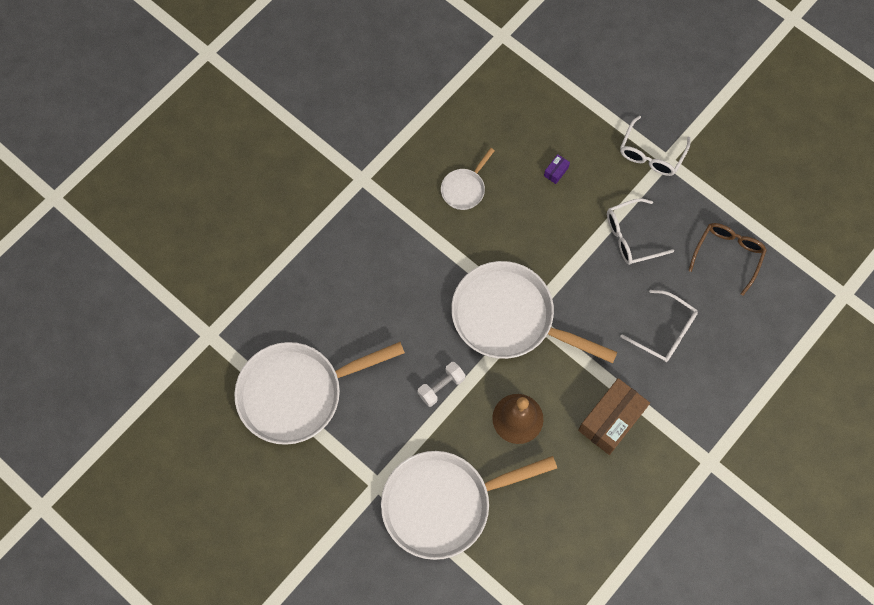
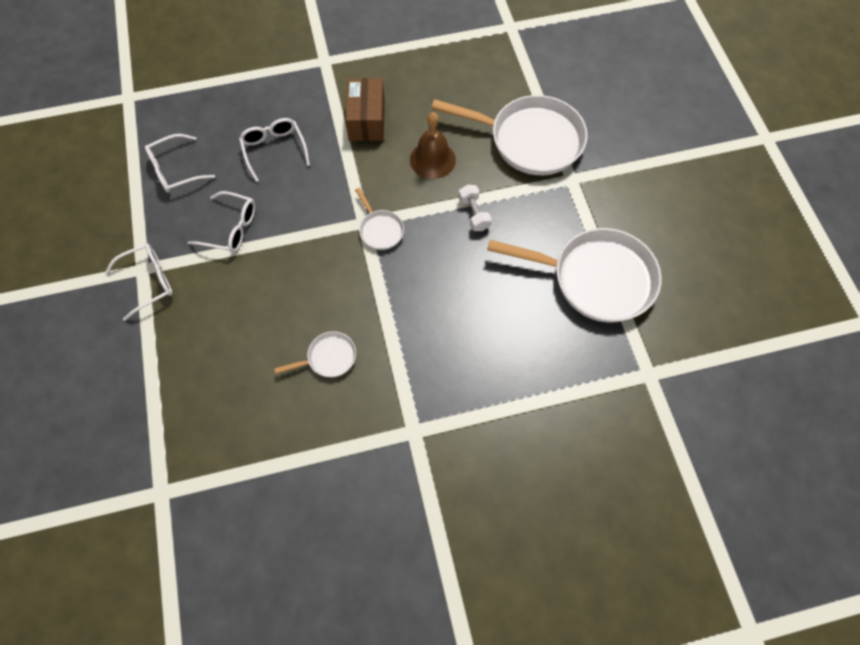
camera: 145 degrees left, 5 degrees down
(441, 387) = (474, 214): white dumbbell -> white dumbbell turned 75 degrees clockwise
(509, 317) = (380, 230): white pan -> white pan, size x0.45
(556, 172) = (238, 320): purple box -> none
(611, 420) = (367, 120): brown box -> brown box turned 75 degrees counterclockwise
(728, 255) = (175, 170): brown glasses -> white glasses

